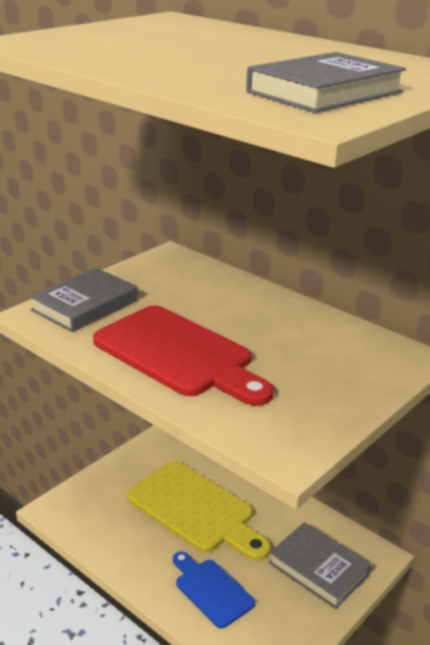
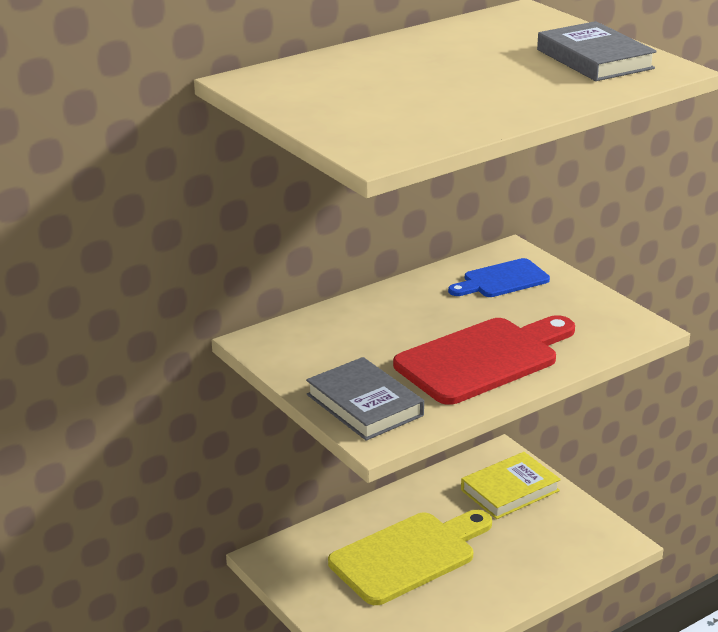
camera: 75 degrees left, 0 degrees up
(211, 590) = (524, 561): blue cutting board -> blue cutting board (502, 280)
(318, 569) = (510, 490): grey book -> yellow book

